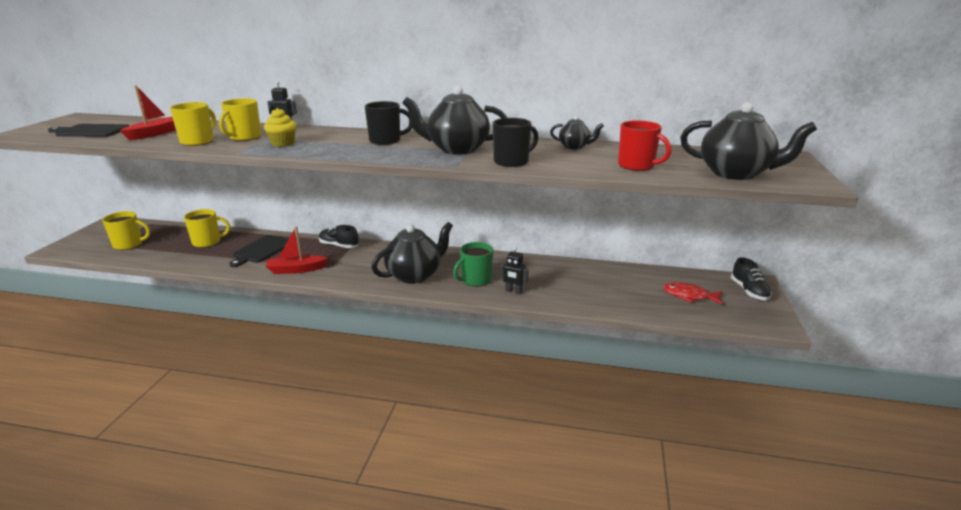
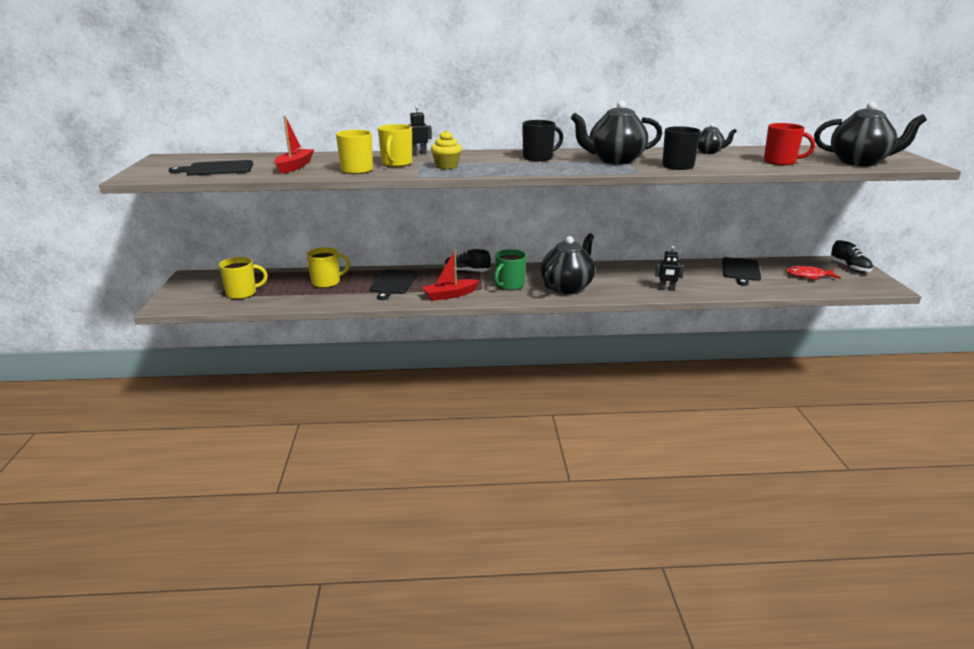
camera: 15 degrees left, 0 degrees up
(475, 280) = (625, 284): green mug -> green mug (509, 285)
(616, 279) = (741, 270): none -> black cutting board

